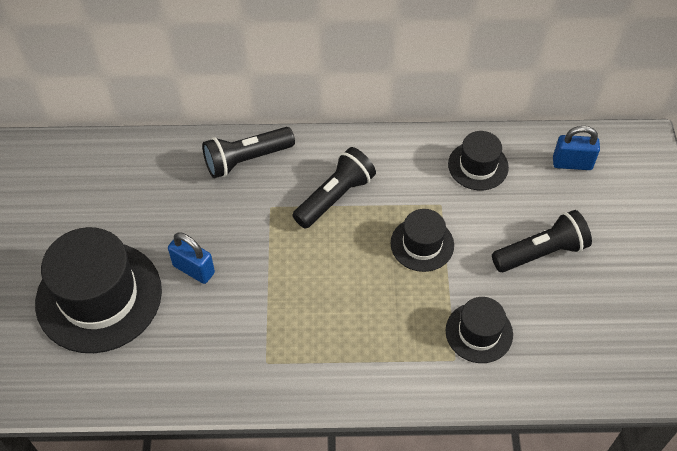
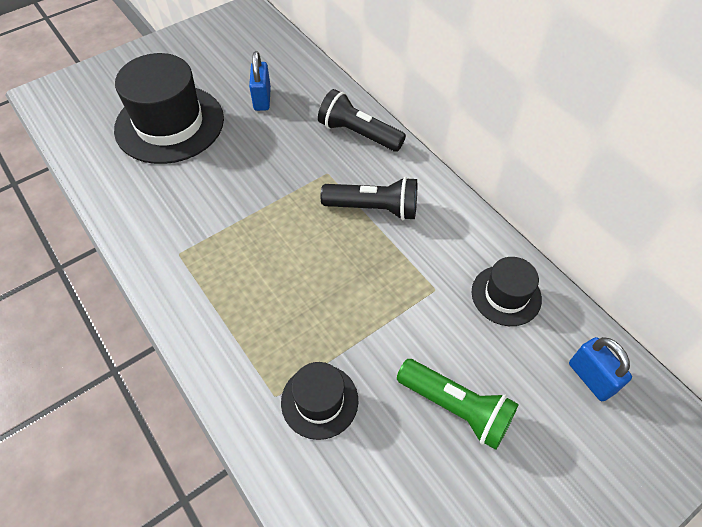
camera: 55 degrees right, 0 degrees up
(193, 269) = (232, 161): blue padlock -> blue padlock (262, 99)
(422, 244) = (379, 298): black hat -> none
(541, 252) = (456, 408): black flashlight -> green flashlight

